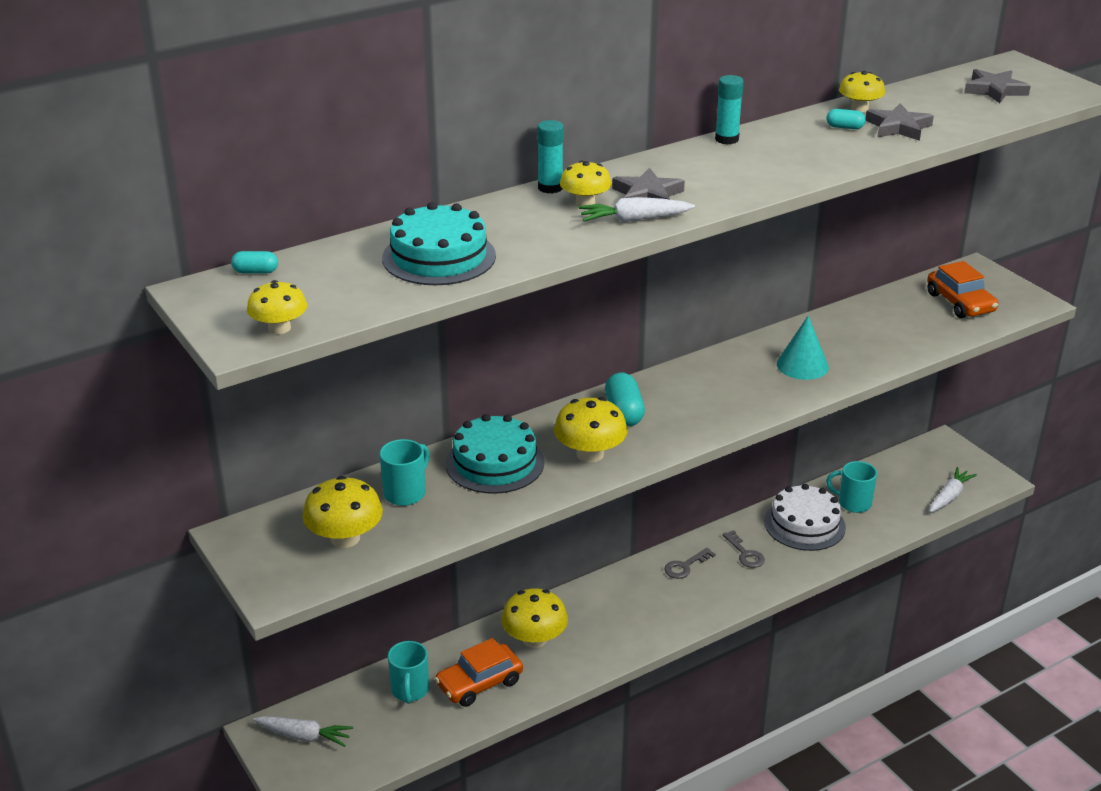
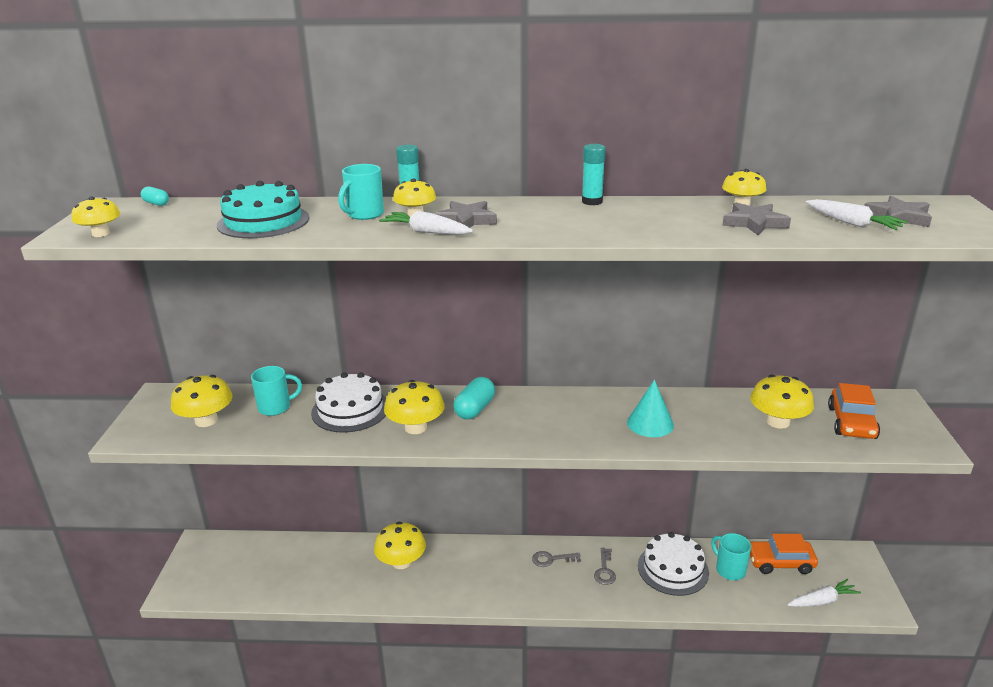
camera: 35 degrees right, 5 degrees down
(304, 736) = (213, 557): white carrot -> white carrot (852, 223)
(410, 691) = (296, 558): turquoise mug -> turquoise mug (364, 214)
(479, 683) = (338, 574): orange car -> orange car (780, 562)
(495, 463) = (350, 410): turquoise cake -> white cake
(844, 127) = (705, 214): turquoise capsule -> none
(904, 323) = (778, 422): none -> yellow mushroom

